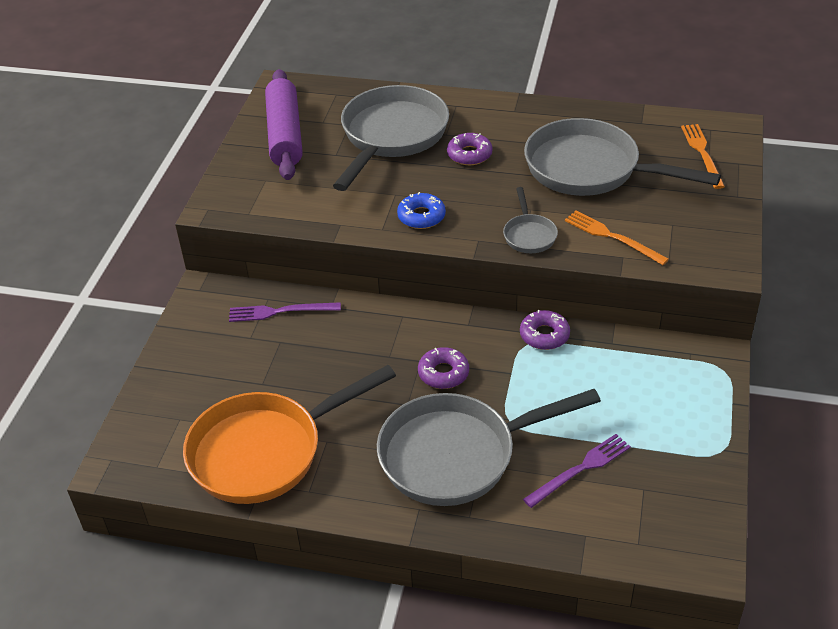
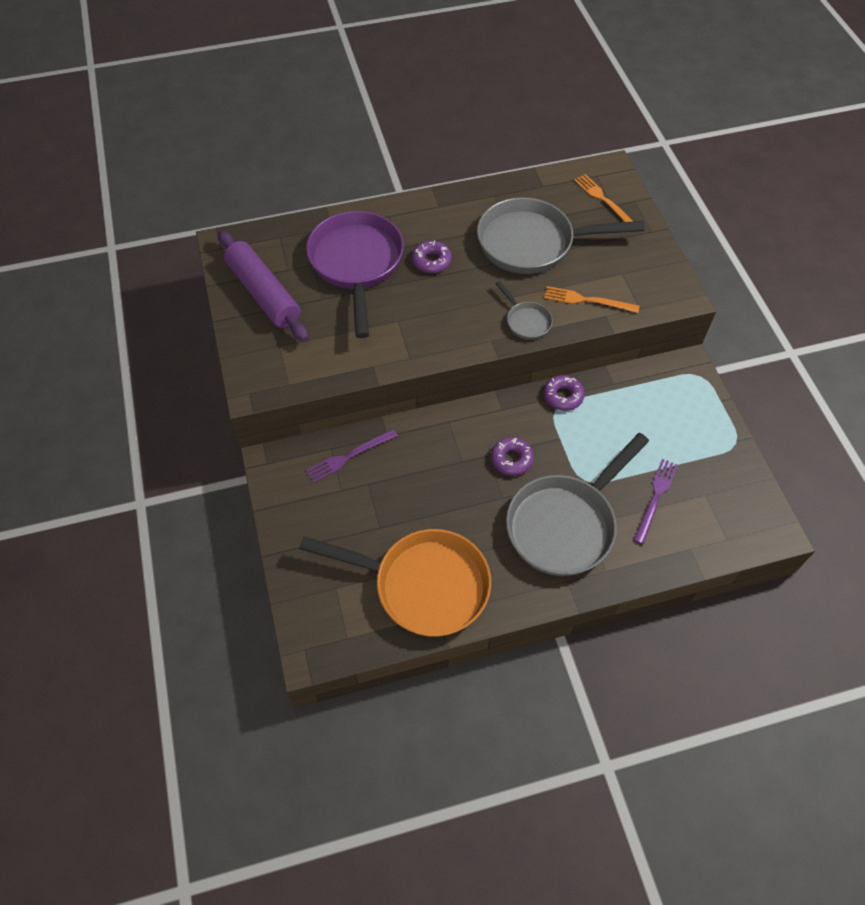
camera: 30 degrees left, 15 degrees up
(265, 451) = (423, 585): orange pan -> orange pan turned 105 degrees counterclockwise
(391, 136) = (357, 264): grey pan -> purple pan
(421, 216) = (433, 334): blue donut -> none

